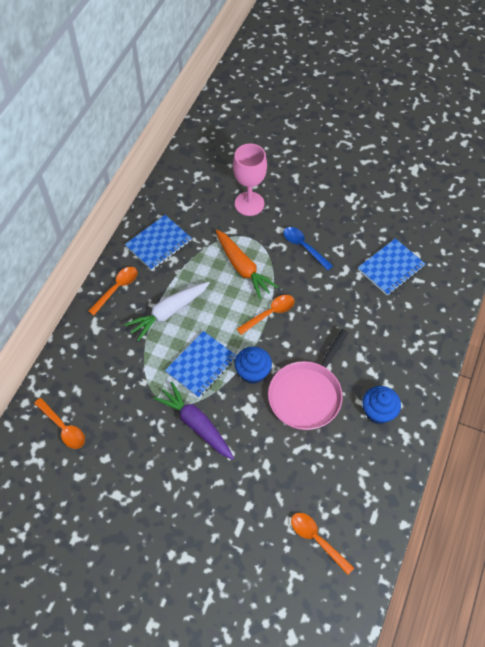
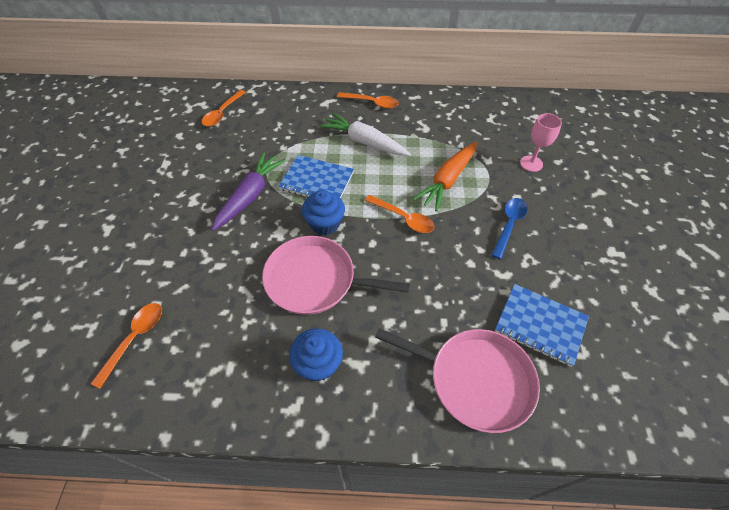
camera: 70 degrees right, 5 degrees down
(158, 244) = (436, 114): blue notebook -> none
(249, 204) = (531, 163): pink goblet -> pink goblet, size x0.64
(417, 321) = (475, 379): none -> pink pan

